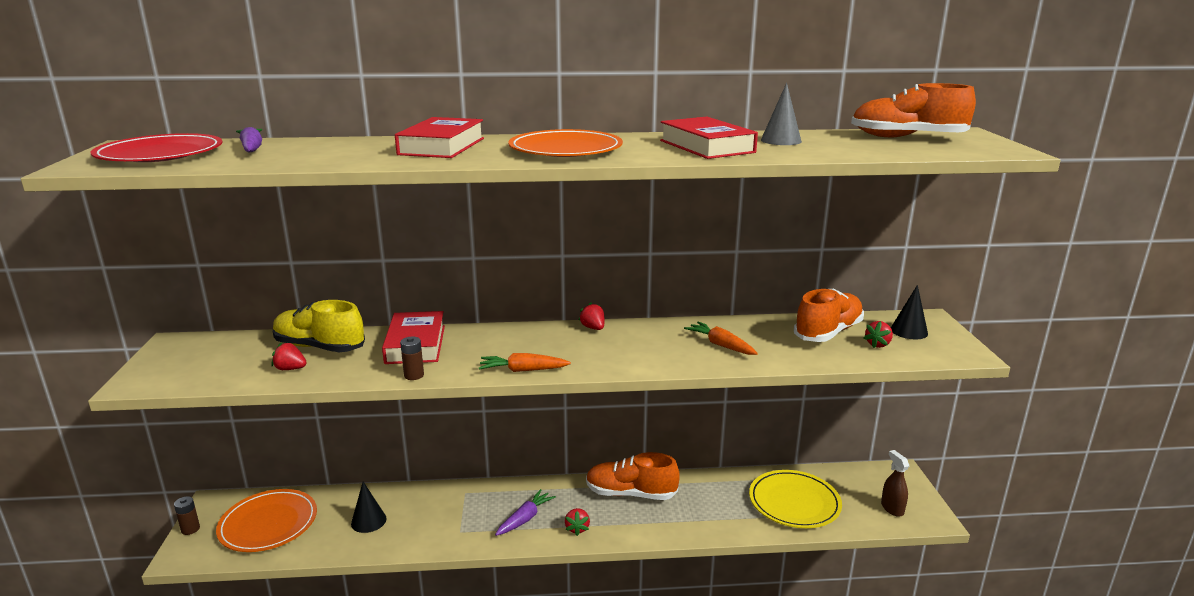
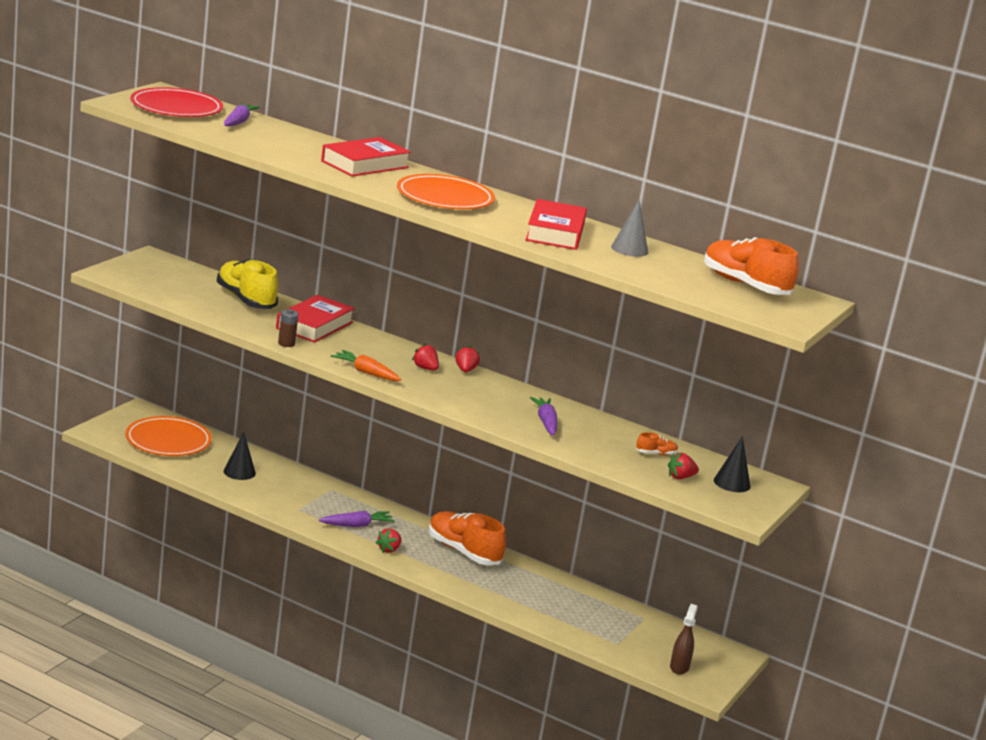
camera: 30 degrees right, 0 degrees up
(190, 529) = (113, 419): brown battery -> none
(290, 369) = (210, 305): red strawberry -> red strawberry (425, 368)
(720, 345) = (546, 422): orange carrot -> purple carrot
(794, 502) = (596, 622): yellow plate -> none
(828, 332) = (656, 453): orange shoe -> orange shoe, size x0.43

